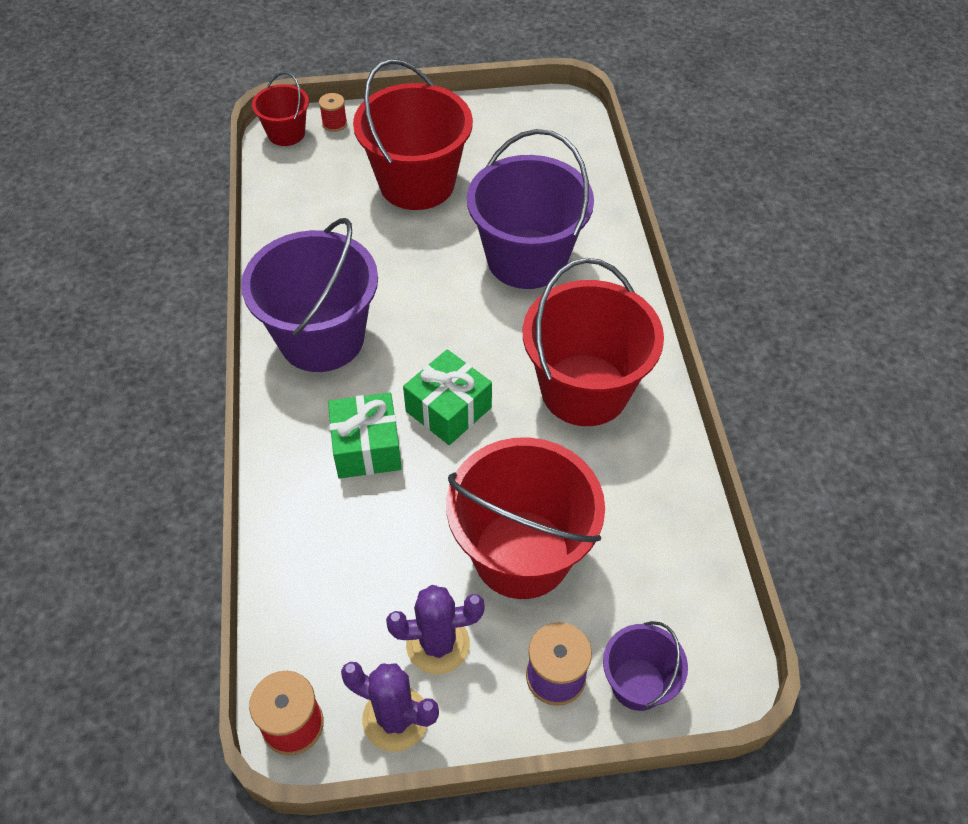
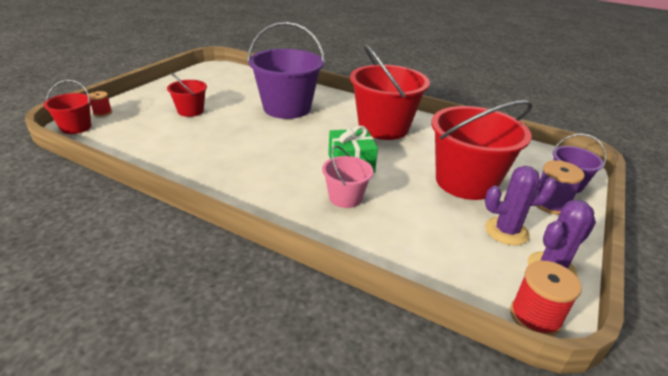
camera: 55 degrees left, 20 degrees down
(321, 338) = (245, 179): purple bucket -> none
(367, 447) = (345, 197): green gift -> pink bucket
(417, 183) = (190, 111): red bucket -> red bucket, size x0.51
(438, 644) = (506, 231): purple cactus -> purple cactus turned 60 degrees clockwise

